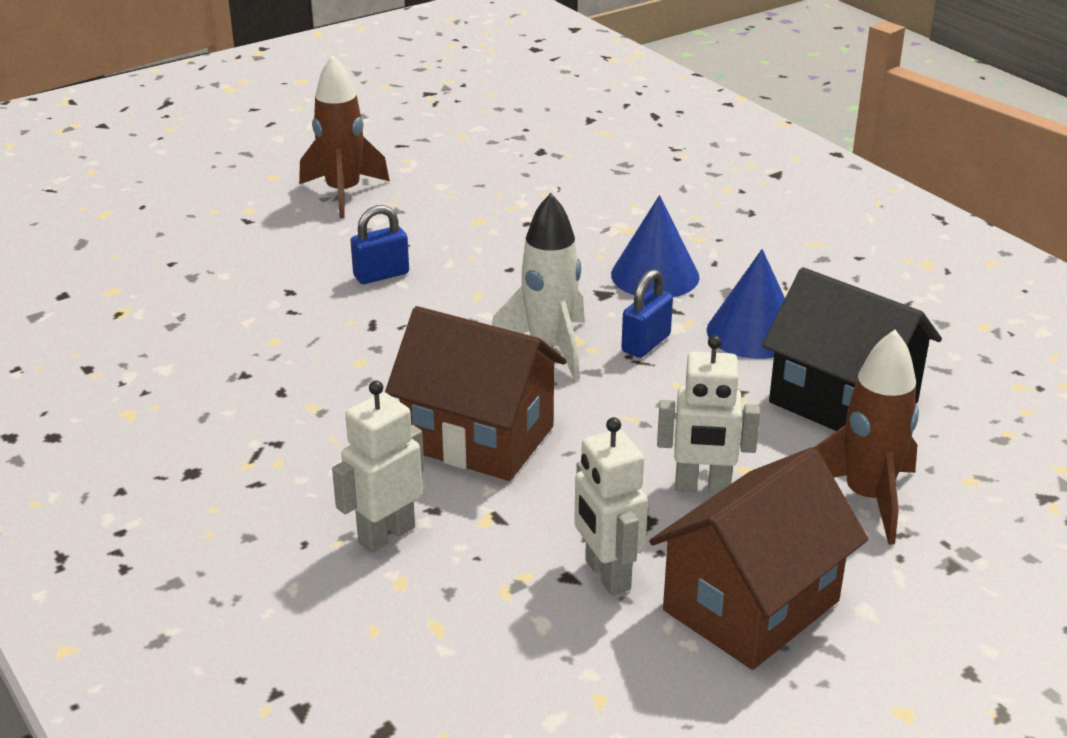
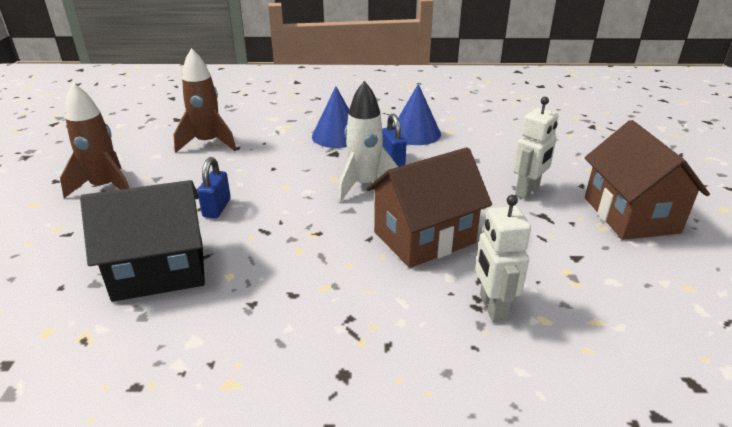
camera: 55 degrees left, 0 degrees up
(606, 575) = (582, 245): white robot -> none
(843, 402) = (491, 136): black house -> black house (159, 270)
(867, 498) = (566, 158): brown rocket -> brown rocket (208, 143)

